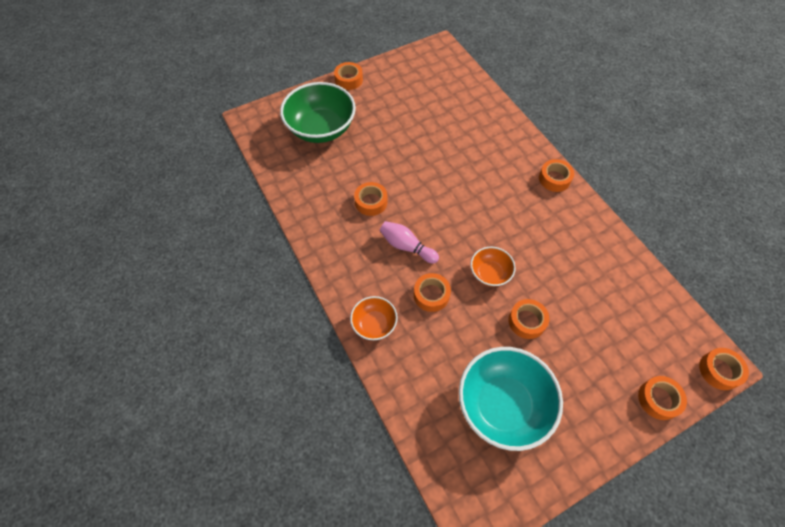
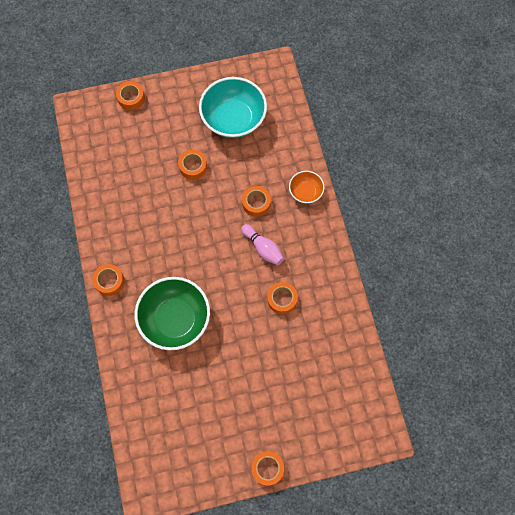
camera: 165 degrees left, 10 degrees up
(321, 128) = (311, 401): green bowl -> green bowl (175, 319)
(490, 273) = (204, 209): orange bowl -> none
(719, 370) = (80, 104): orange tape -> none

